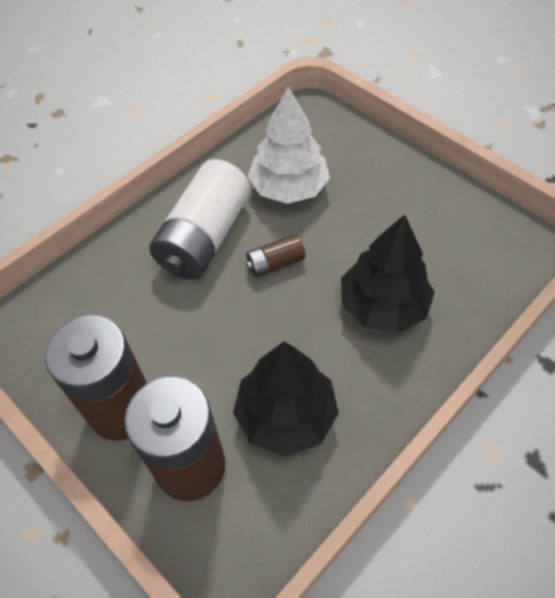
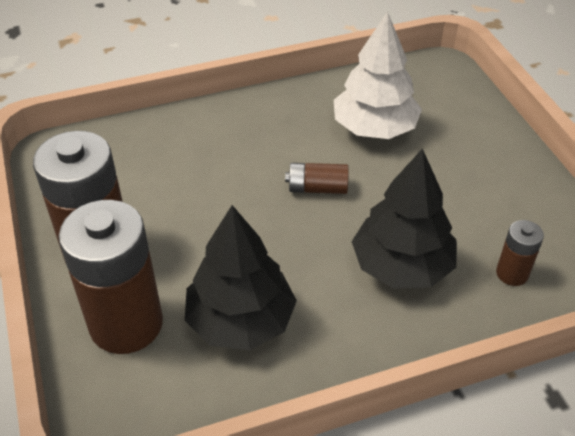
camera: 25 degrees right, 10 degrees down
(204, 237) = (265, 142): white battery -> none
(466, 275) = (512, 273): none -> brown battery

